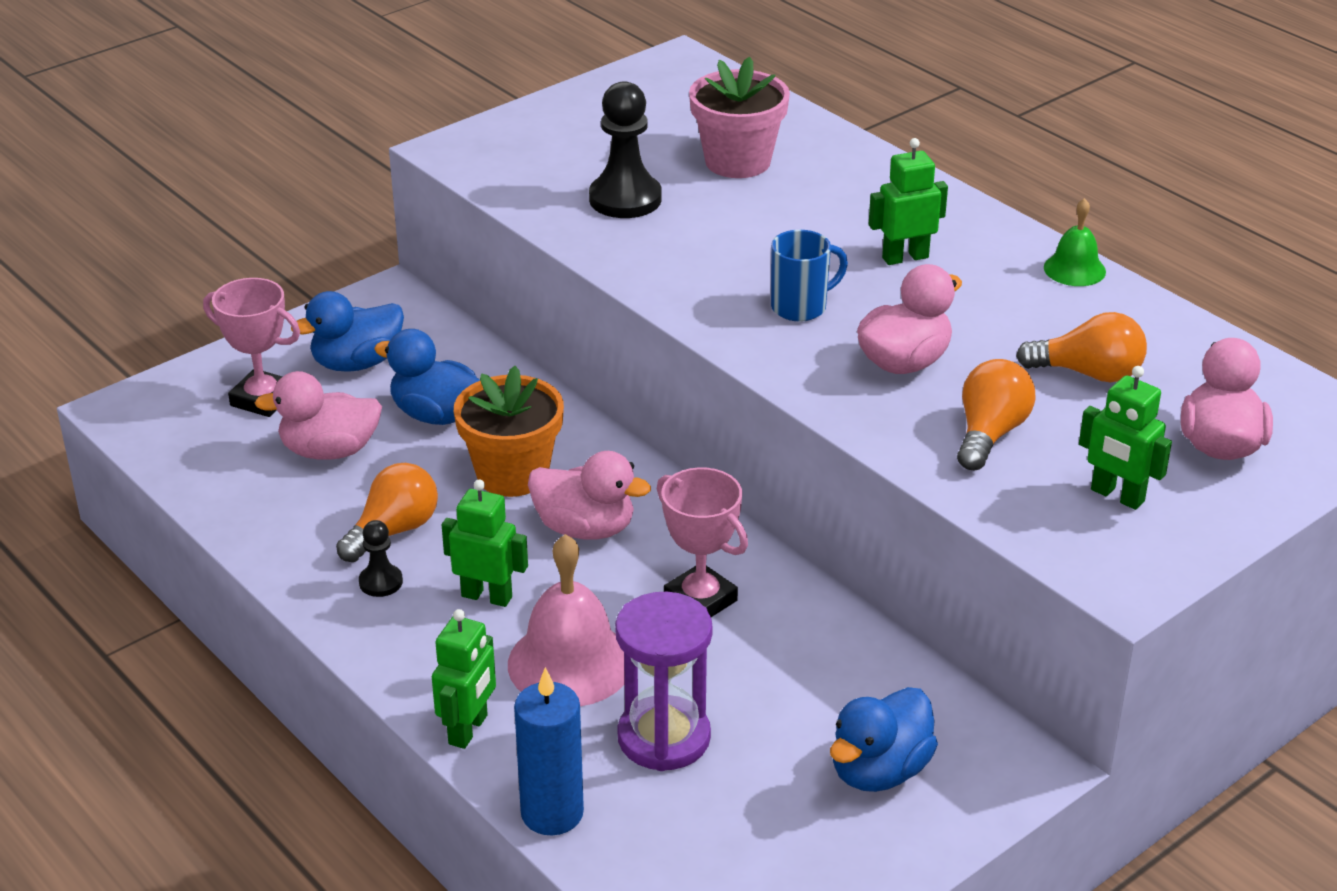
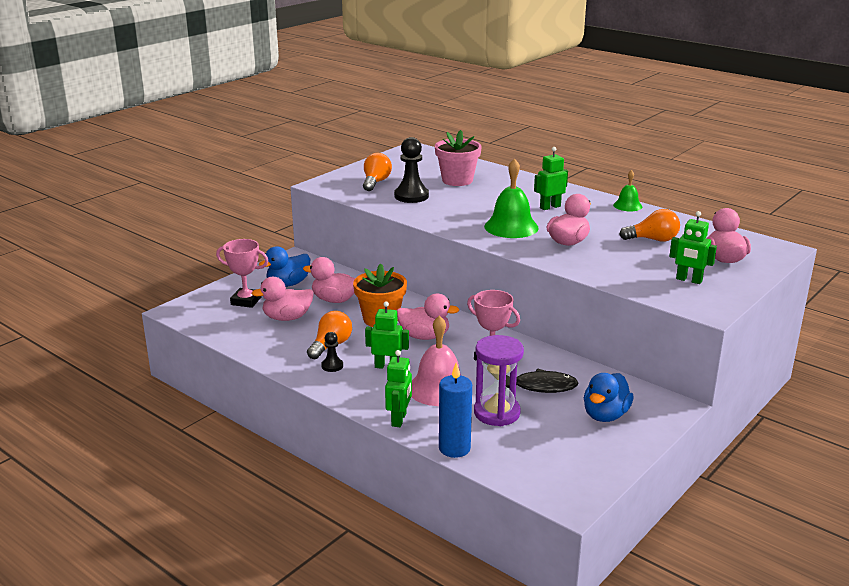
camera: 10 degrees left, 10 degrees down
(435, 415) = (334, 300): blue duck -> pink duck
(775, 683) = (541, 386): none -> black fish
(800, 307) = (511, 227): blue mug -> green bell
(989, 434) = (620, 263): orange light bulb -> orange light bulb (375, 182)

